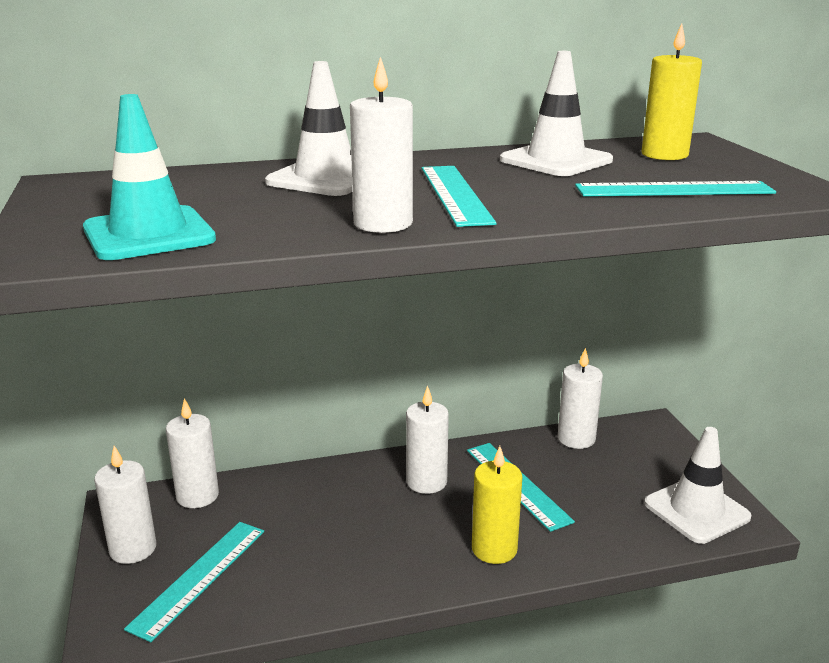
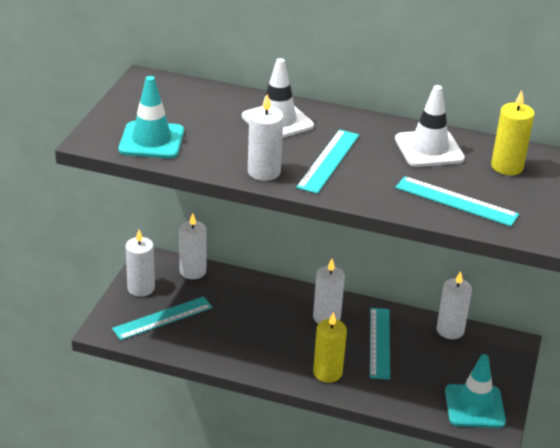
camera: 30 degrees right, 10 degrees up
(696, 510) = (474, 406): white traffic cone -> turquoise traffic cone

